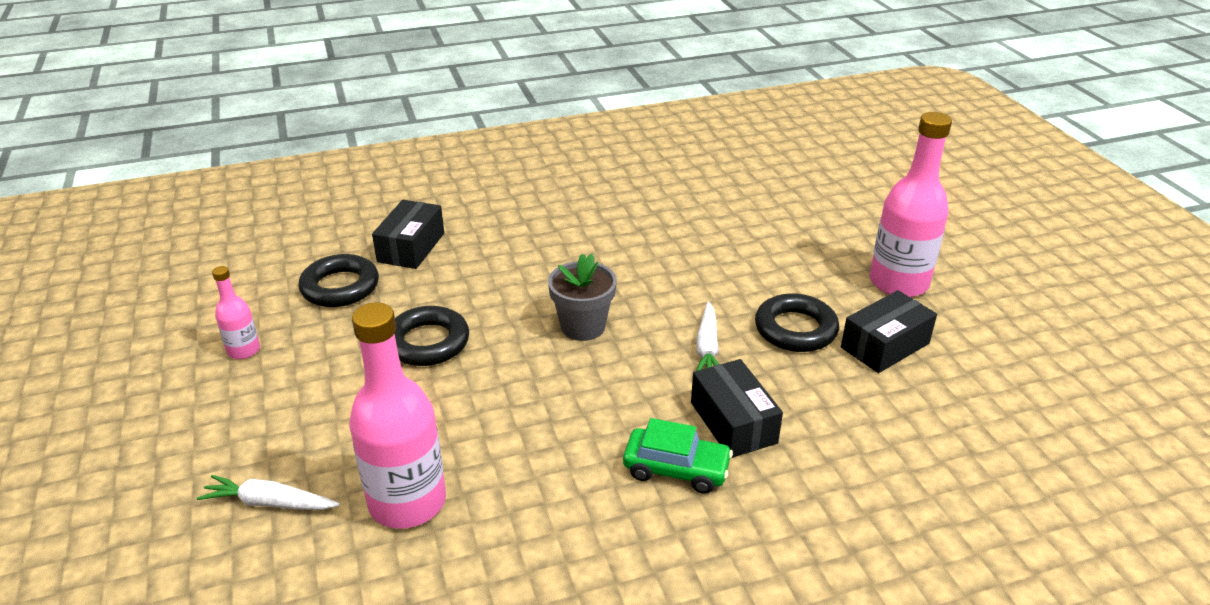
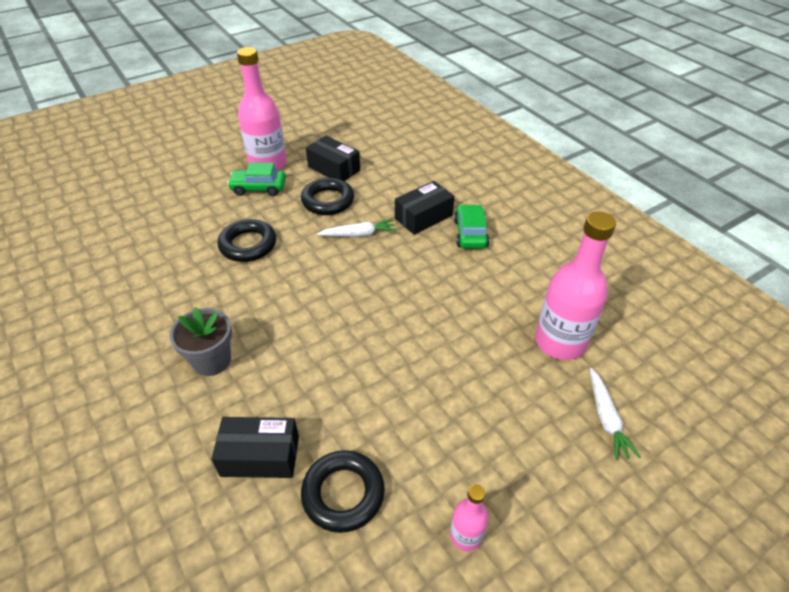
camera: 105 degrees left, 10 degrees up
(427, 342) = (403, 387): black ring -> black ring (248, 245)
(583, 327) = (354, 298): grey flower pot -> grey flower pot (212, 360)
(837, 271) = (258, 188): none -> green car

